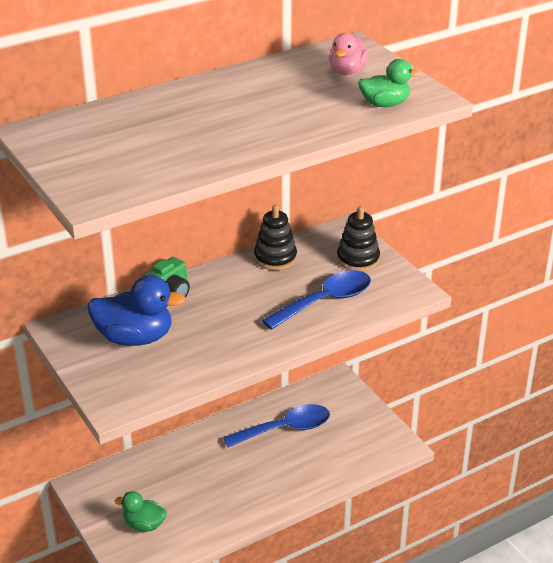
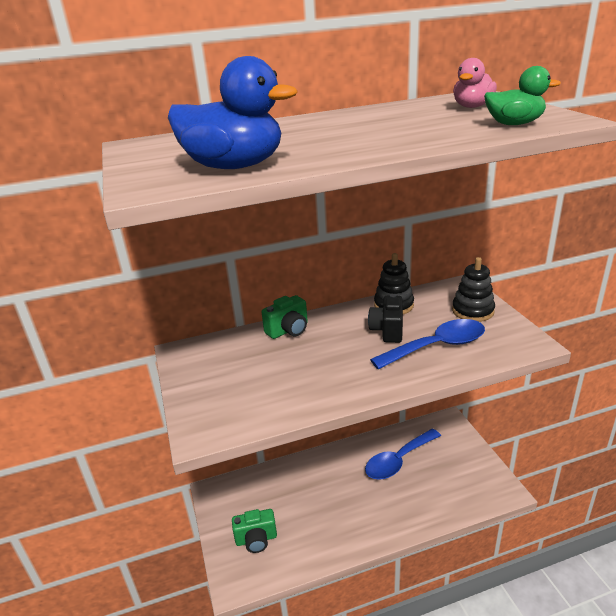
camera: 15 degrees right, 5 degrees down
(135, 338) = (245, 366): blue duck -> blue duck (234, 167)
(144, 525) = (256, 539): green duck -> green camera
(273, 288) = (387, 330): none -> black camera
(285, 429) = (398, 461): blue spoon -> blue spoon turned 150 degrees clockwise

